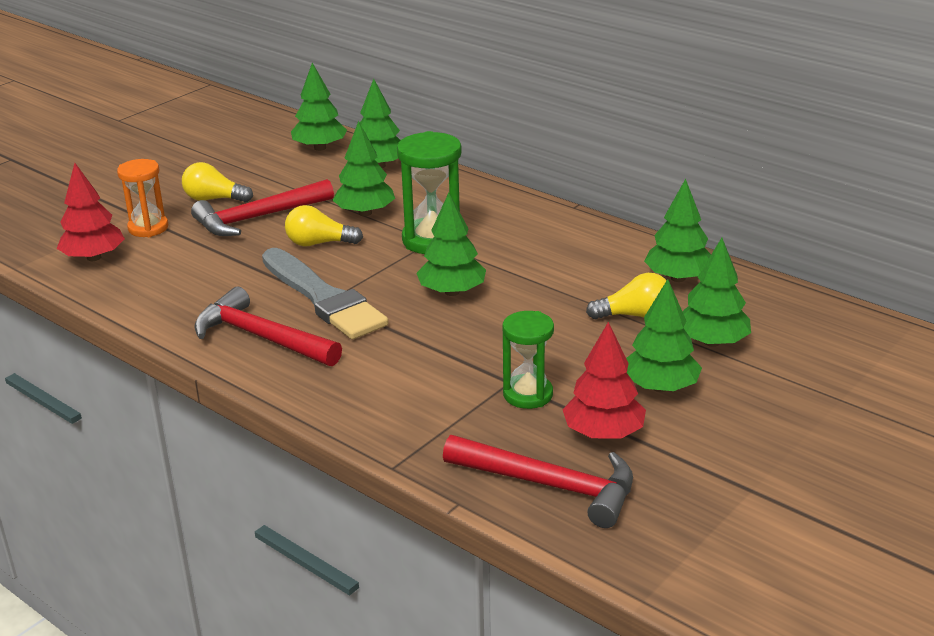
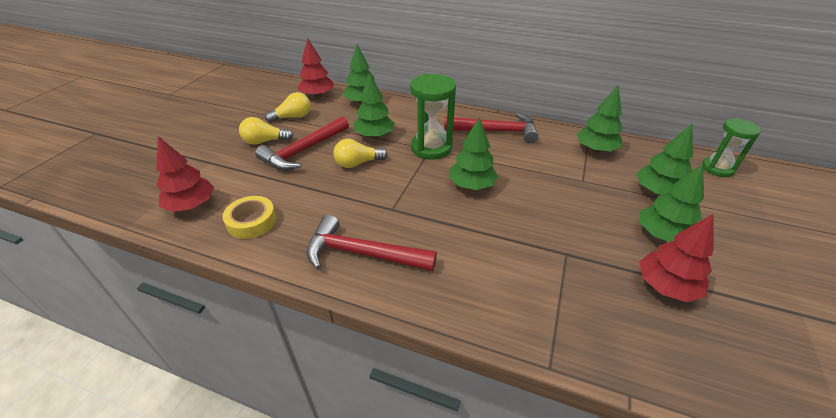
camera: 20 degrees left, 10 degrees up
(148, 228) = (225, 172): orange hourglass -> none
(154, 285) = (252, 221): none -> yellow tape
(320, 148) = (317, 95): green tree -> red tree
(323, 298) = (388, 208): grey brush -> none
(528, 394) = (588, 263): green hourglass -> green hourglass (717, 168)
(550, 486) = (678, 352): red hammer -> red hammer (496, 131)
(634, 315) = (596, 181): yellow light bulb -> yellow light bulb (293, 117)

